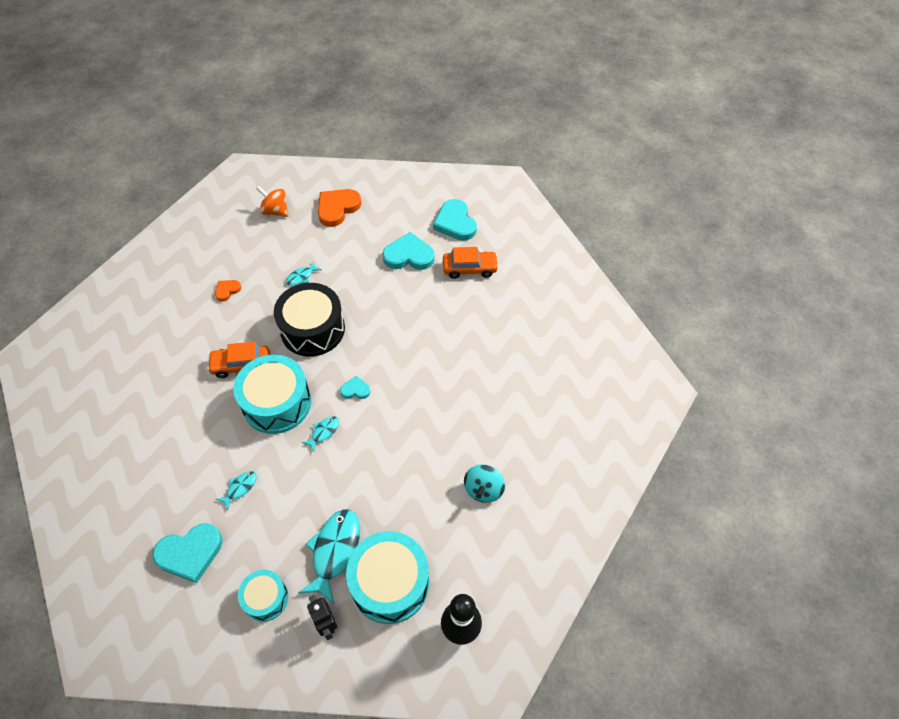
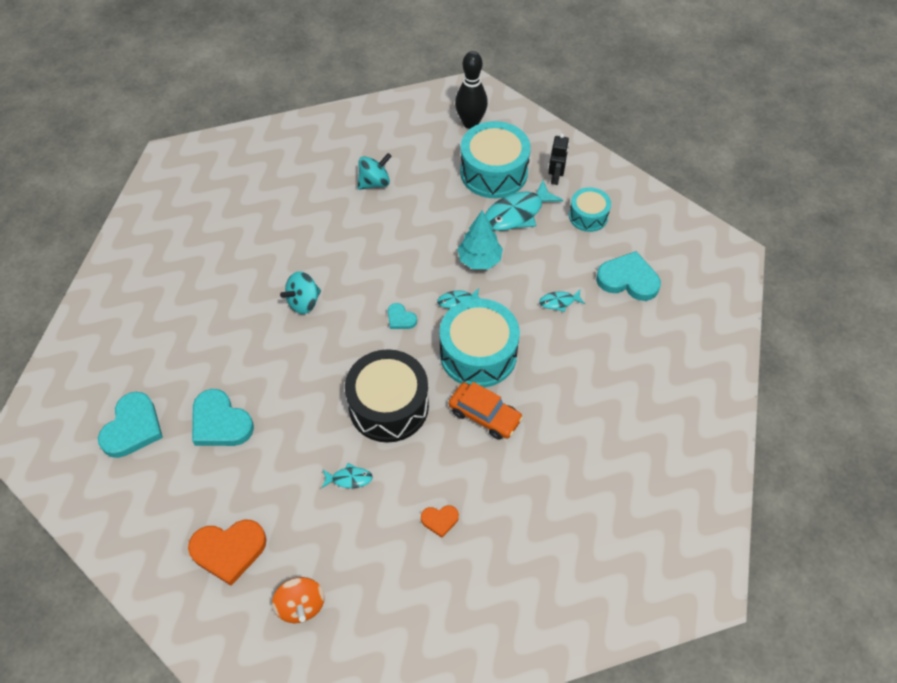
camera: 140 degrees left, 0 degrees up
(333, 479) = (479, 260): none -> turquoise tree
(435, 354) = (303, 302): none -> turquoise spinning top
(469, 268) = (181, 363): orange car -> none

